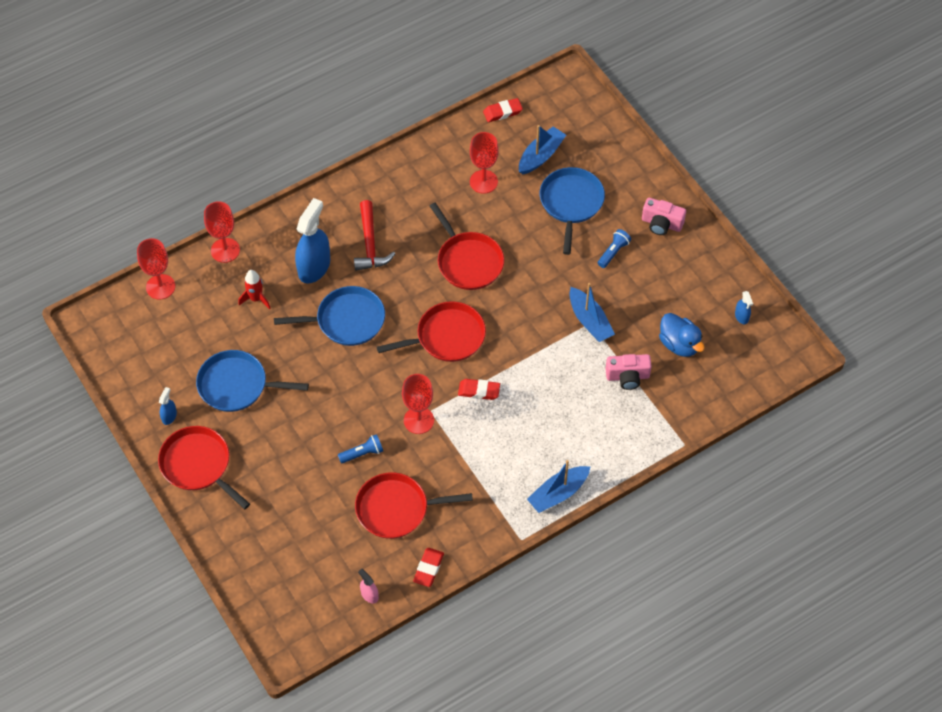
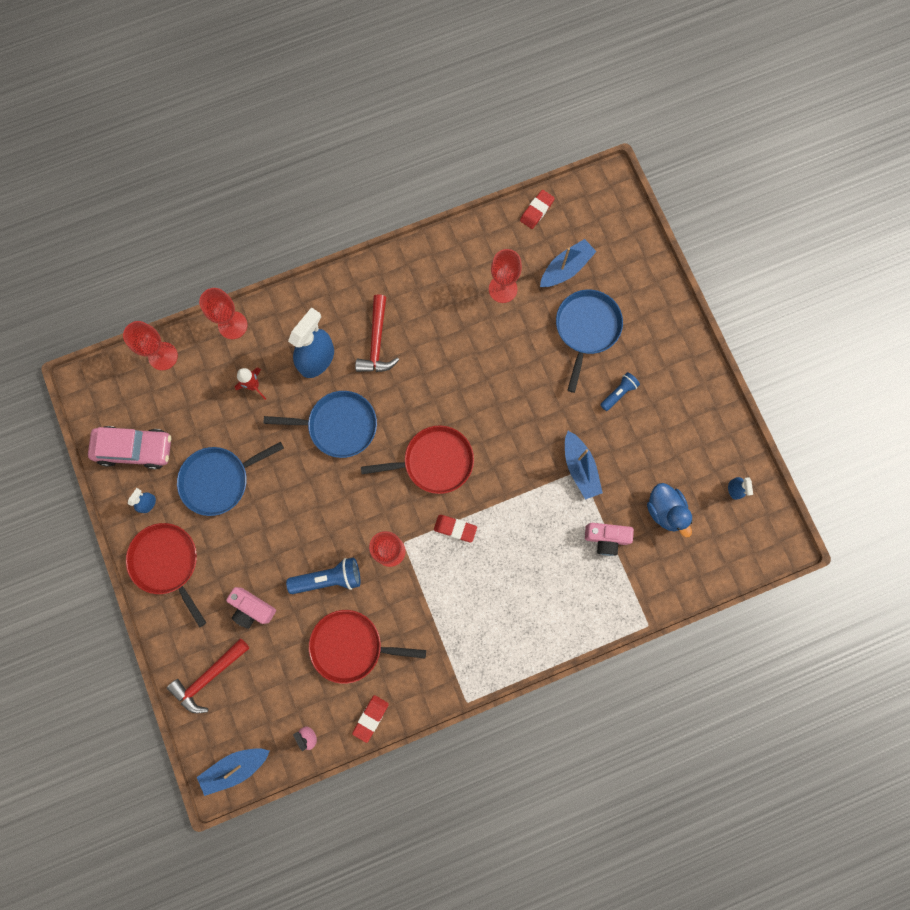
camera: 10 degrees right, 20 degrees up
(147, 371) = (135, 449): none -> pink car
(236, 385) = (219, 480): blue pan -> blue pan turned 45 degrees counterclockwise
(258, 559) = (208, 677): none -> red hammer
(362, 453) = (329, 578): blue flashlight -> blue flashlight, size x1.59
(468, 261) = (471, 379): red pan -> none
(502, 112) = (536, 211): red eraser -> red eraser turned 45 degrees counterclockwise
(558, 493) = (512, 658): blue boat -> blue boat (235, 767)
(661, 224) = (673, 368): pink camera -> pink camera (252, 608)

